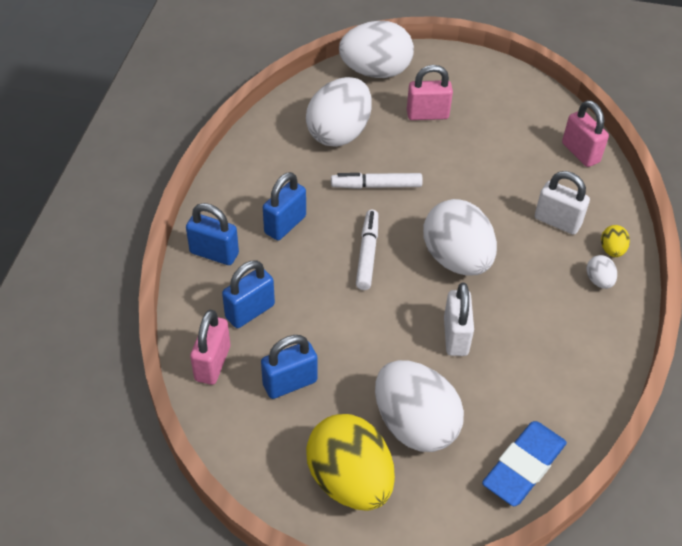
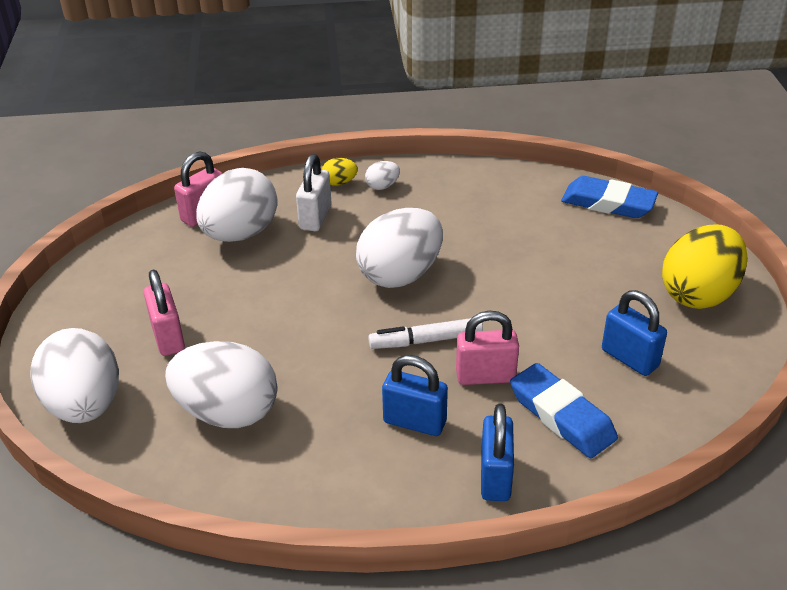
camera: 105 degrees left, 10 degrees down
(212, 363) = (649, 426): pink padlock -> pink padlock (485, 376)
(250, 311) = (561, 416): blue padlock -> blue eraser
(376, 186) = (314, 356): white marker -> none
(414, 424) = (613, 267): white egg -> white egg (240, 233)
(455, 336) = (499, 259): white padlock -> none

